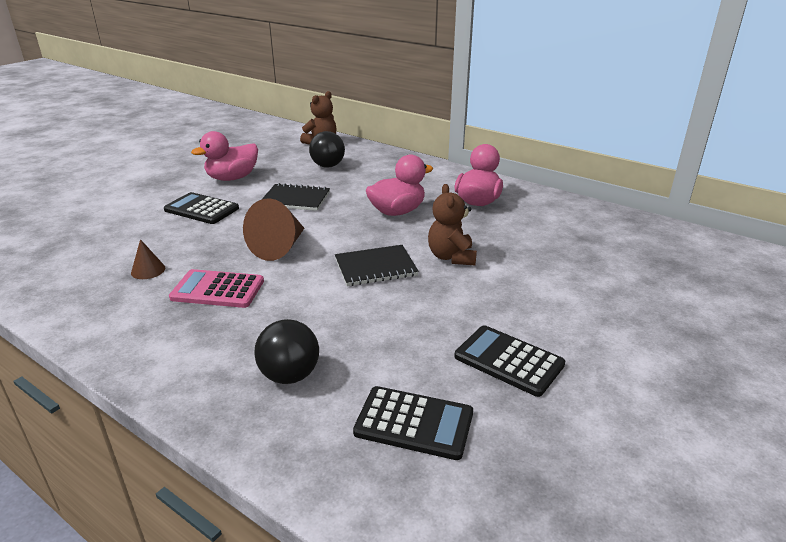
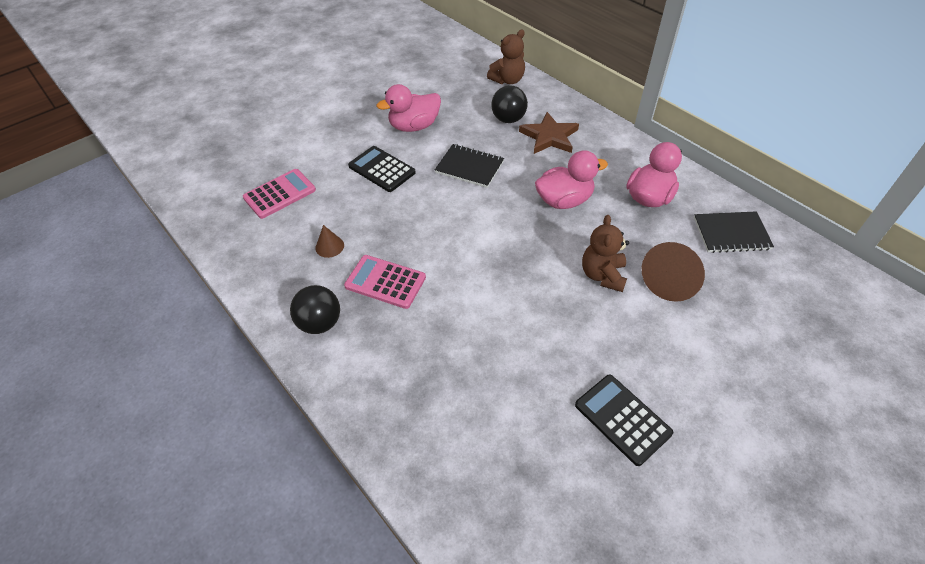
camera: 15 degrees right, 20 degrees up
(85, 238) = (280, 194): none -> pink calculator
(279, 247) = (445, 235): brown cone -> brown cone (671, 280)
(290, 375) = (432, 397): black ball -> black ball (320, 323)
(371, 173) = (549, 136): none -> brown star
(375, 267) = (528, 277): black notebook -> black notebook (731, 234)
(414, 423) = (524, 471): black calculator -> none

